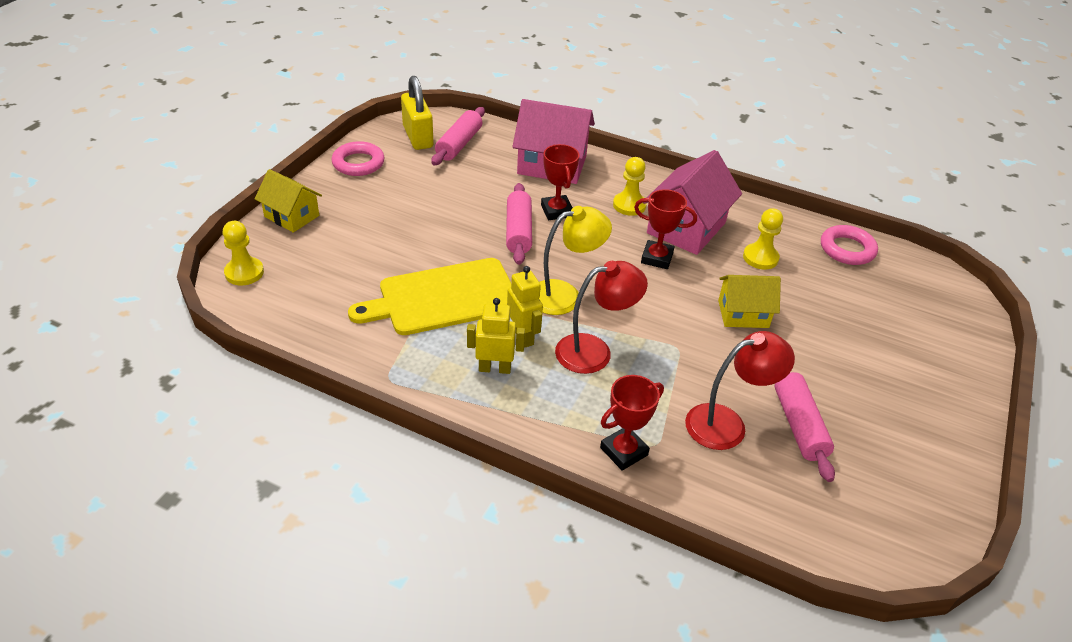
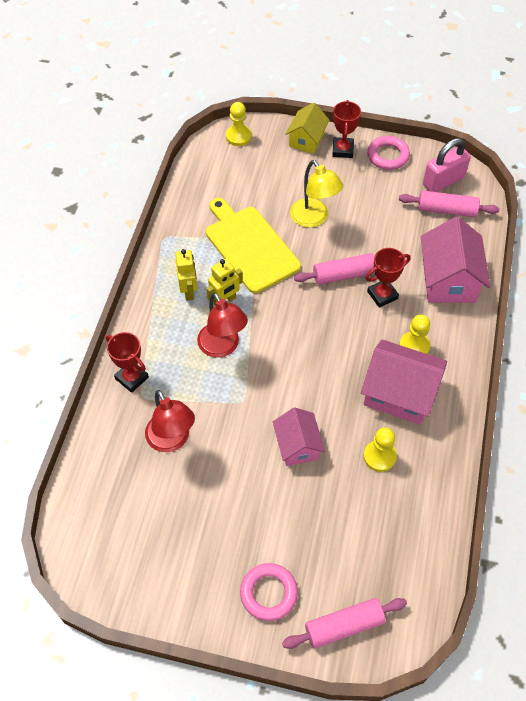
camera: 80 degrees right, 15 degrees up
(418, 137) = (443, 181): yellow padlock -> pink padlock
(565, 295) = (278, 318): yellow lamp -> yellow lamp (314, 218)
(657, 258) = (347, 375): red trophy -> red trophy (342, 150)
(743, 314) = (297, 445): yellow house -> pink house
(799, 425) = (182, 490): pink rolling pin -> pink rolling pin (344, 626)
(847, 249) = (423, 533): pink ring -> pink ring (268, 593)

